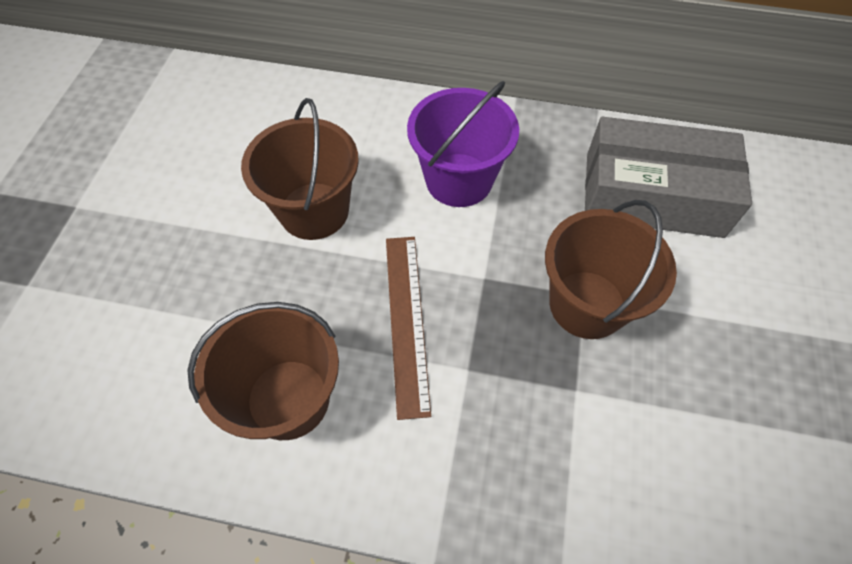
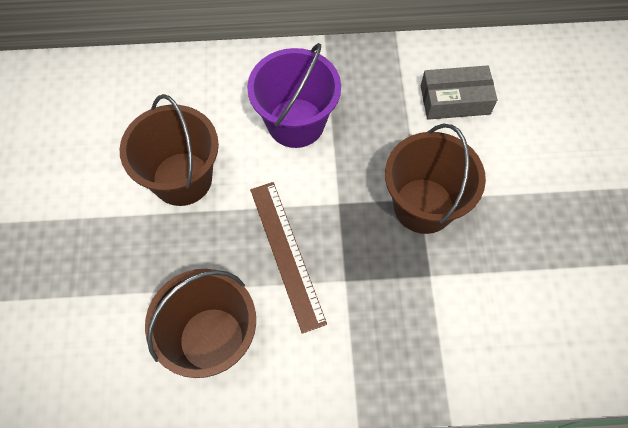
camera: 15 degrees left, 5 degrees up
(652, 194) = (455, 100): grey box -> grey box, size x0.58

